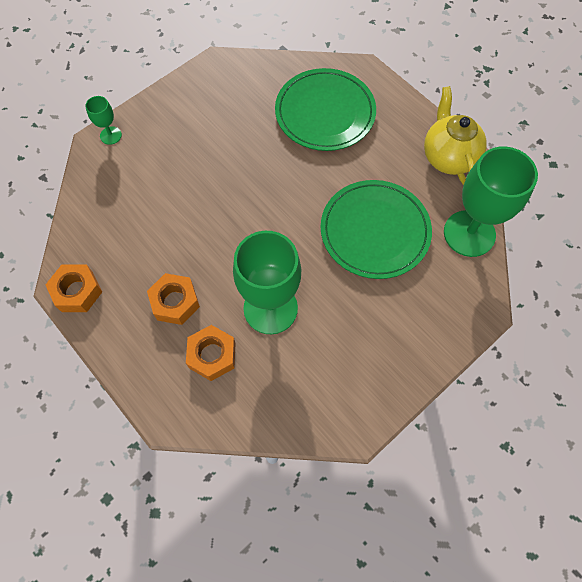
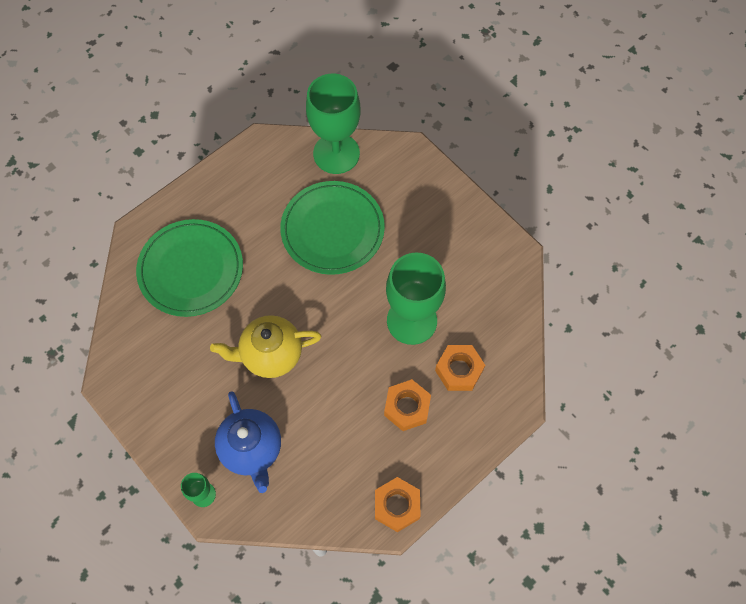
camera: 90 degrees left, 0 degrees up
(146, 169) = (252, 449): none -> blue teapot
(448, 157) = (253, 162): yellow teapot -> yellow teapot (270, 355)

